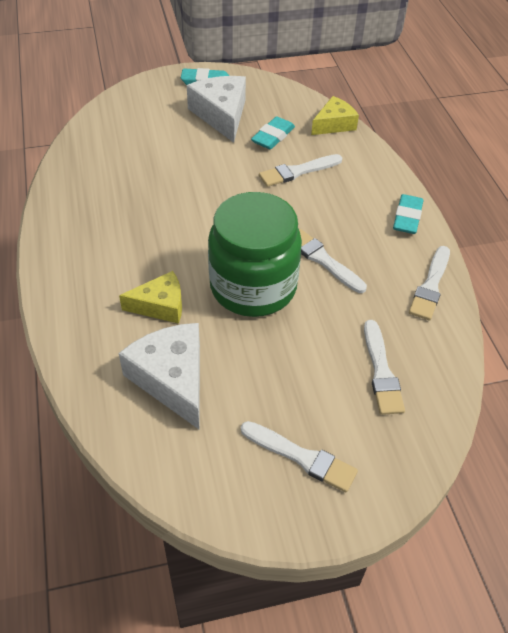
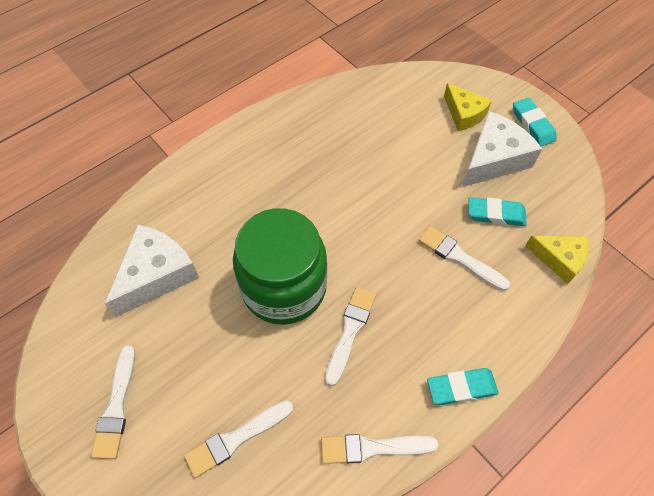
camera: 65 degrees right, 10 degrees up
(160, 306) = (227, 230): yellow cheese -> yellow cheese (464, 114)

